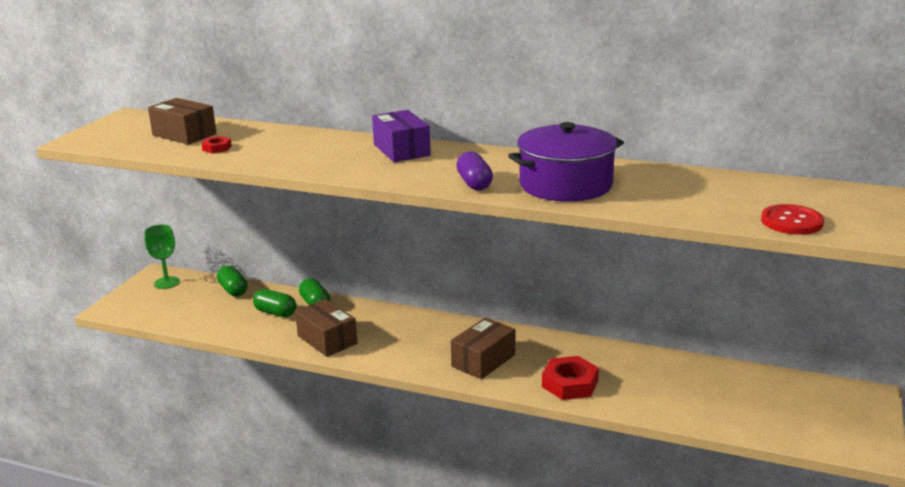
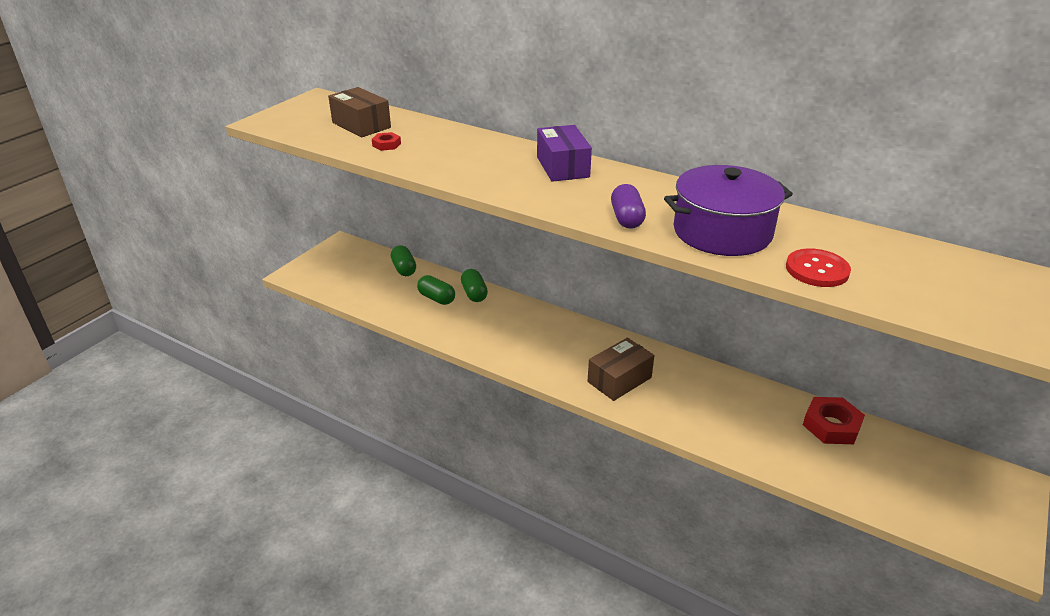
camera: 10 degrees right, 10 degrees up
(167, 282) = (348, 253): green goblet -> none
(327, 340) = (477, 335): brown box -> none
(570, 384) = (699, 419): red nut -> red nut (831, 425)
(791, 222) = (969, 316): red button -> red button (817, 270)

